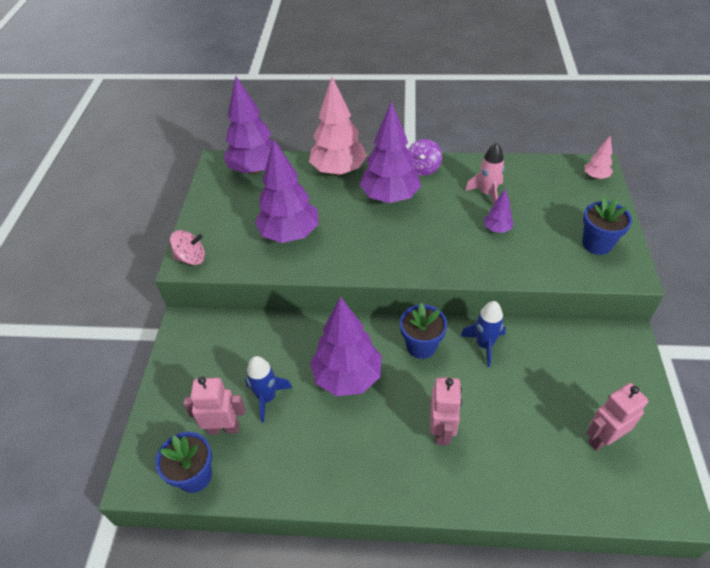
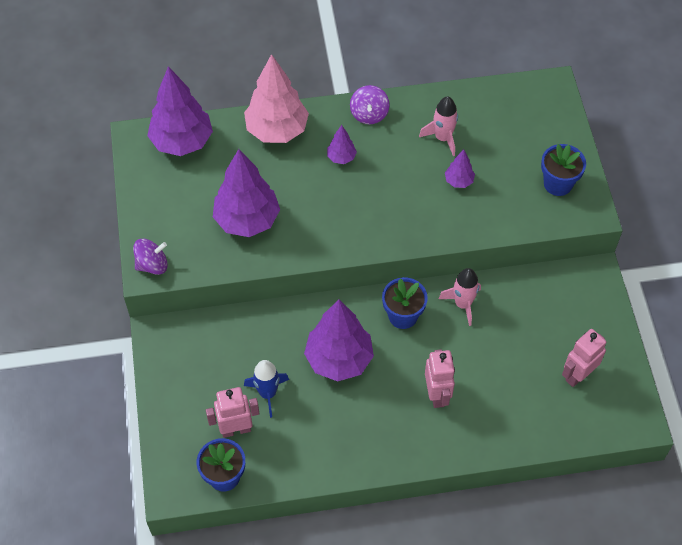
camera: 15 degrees left, 10 degrees up
(191, 258) = (152, 265): pink spinning top -> purple spinning top
(390, 197) = (341, 157): purple tree -> purple tree, size x0.46
(484, 345) = (462, 304): blue rocket -> pink rocket
(595, 177) = (551, 100): pink tree -> none

